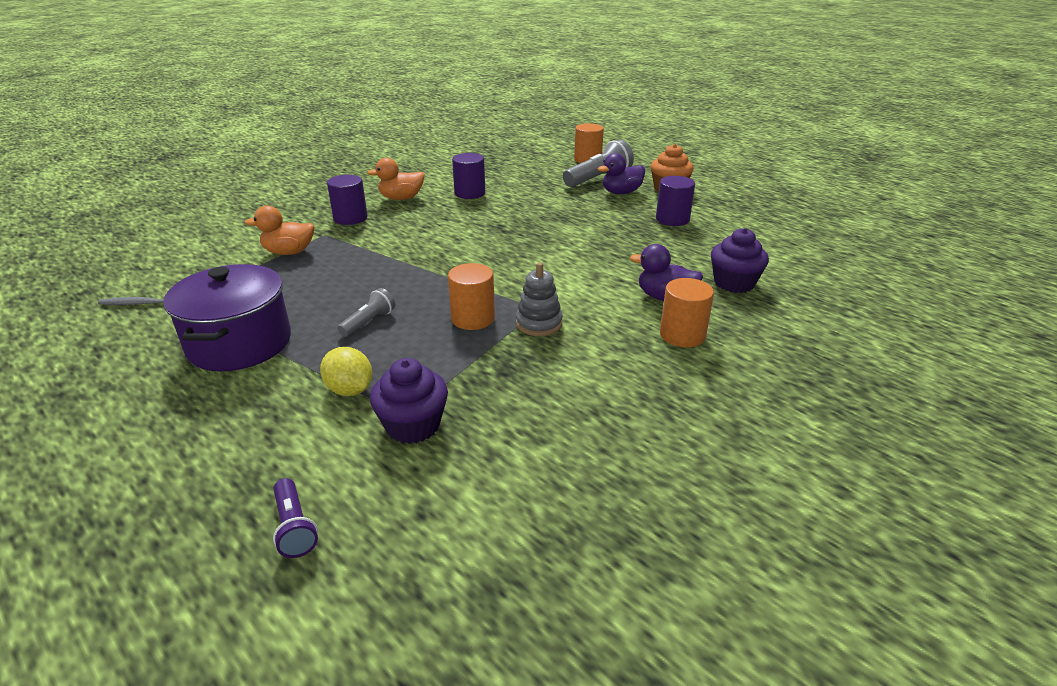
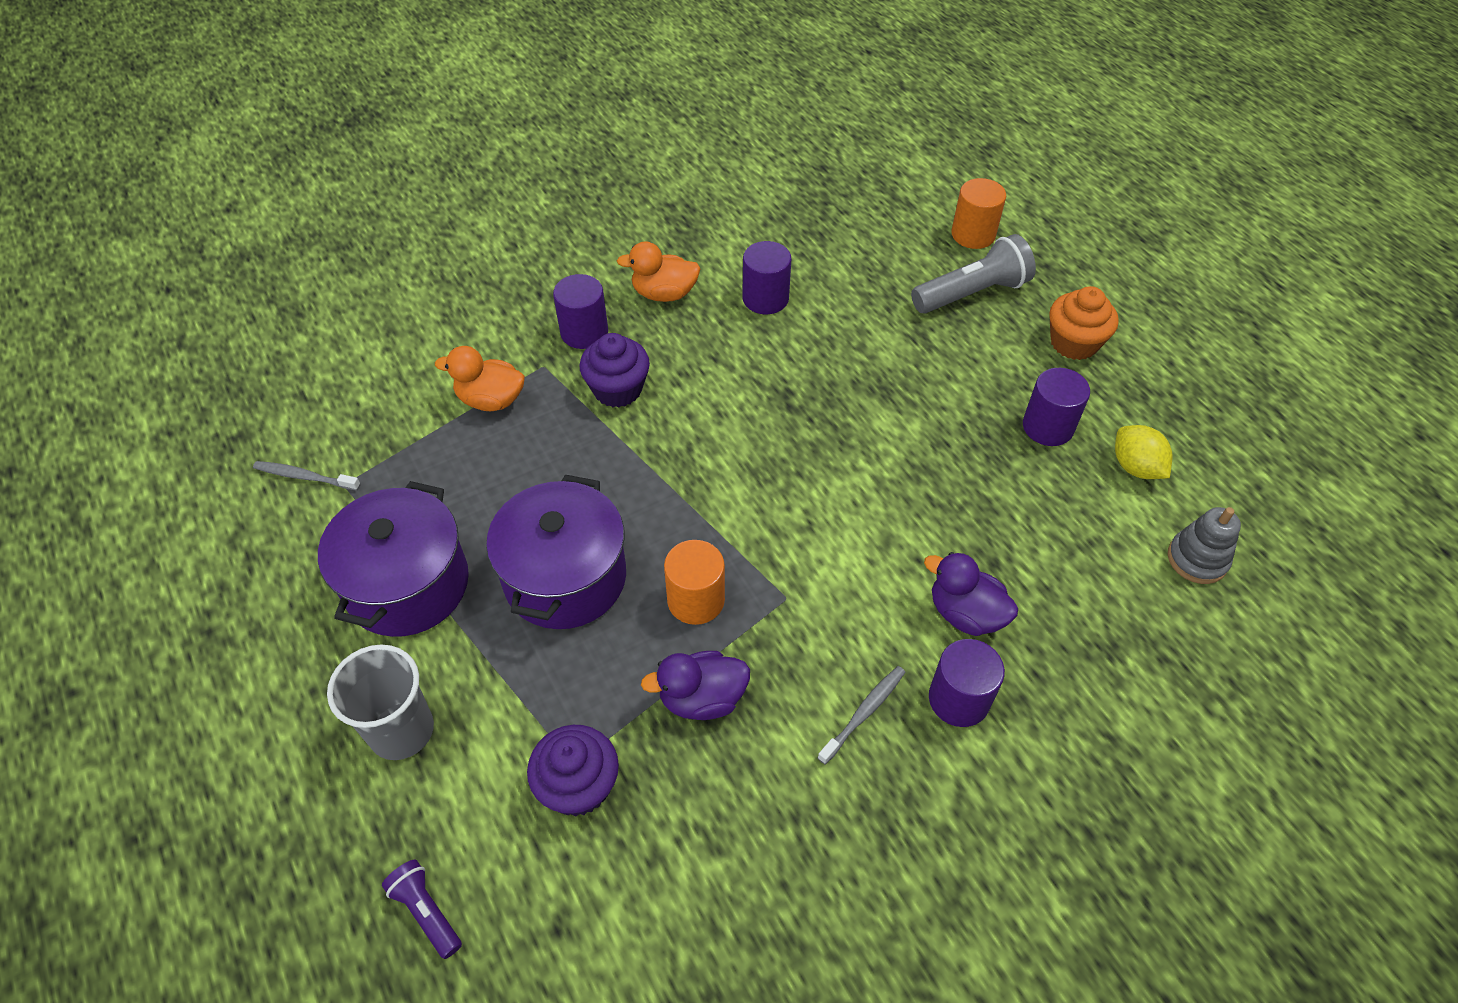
camera: 15 degrees right, 20 degrees up
(249, 421) = (401, 730): none -> grey cup
(294, 527) = (426, 911): purple flashlight -> purple flashlight turned 150 degrees clockwise
(350, 390) = (519, 704): yellow lemon -> yellow lemon (1135, 467)
(369, 322) = (565, 577): grey flashlight -> purple pot
(539, 323) = (777, 630): grey stacking toy -> grey stacking toy (1197, 559)
(620, 352) = (864, 713): none -> grey toothbrush
(621, 192) = (994, 339): purple duck -> purple duck (702, 698)
(682, 335) = (958, 699): orange cylinder -> purple cylinder
(734, 283) = (1077, 603): purple cupcake -> purple cupcake (617, 389)

